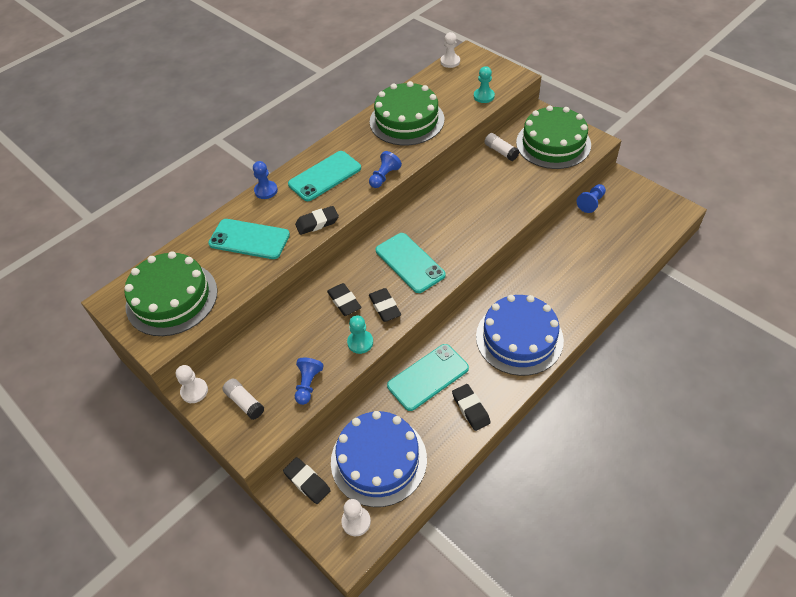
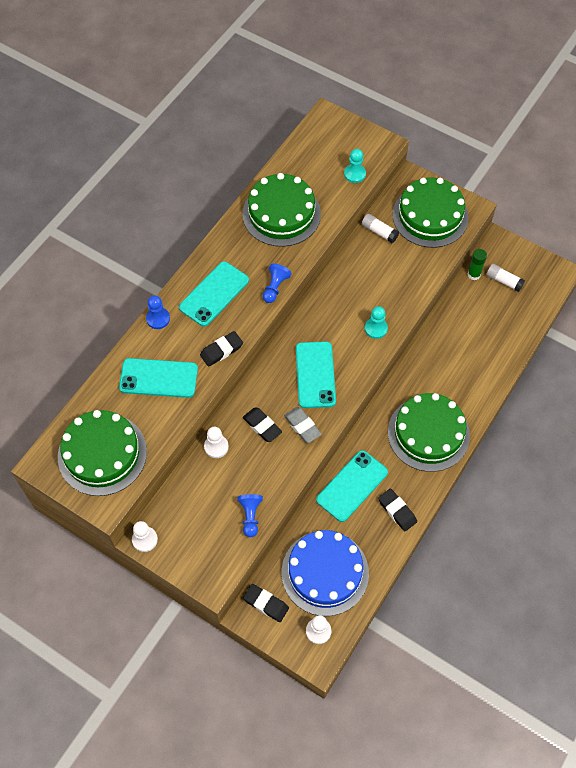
camera: 15 degrees left, 10 degrees up
(245, 402) = (196, 543): white glue stick -> white glue stick (504, 281)
(360, 342) = (288, 466): turquoise pawn -> turquoise pawn (376, 328)
(384, 307) = (302, 426): black eraser -> grey eraser
(410, 263) = (315, 375): turquoise phone -> turquoise phone turned 45 degrees clockwise
(450, 61) = (310, 130): white pawn -> white pawn (216, 447)
(519, 338) = (428, 433): blue cake -> green cake
(591, 203) = (474, 274): blue pawn -> green glue stick

